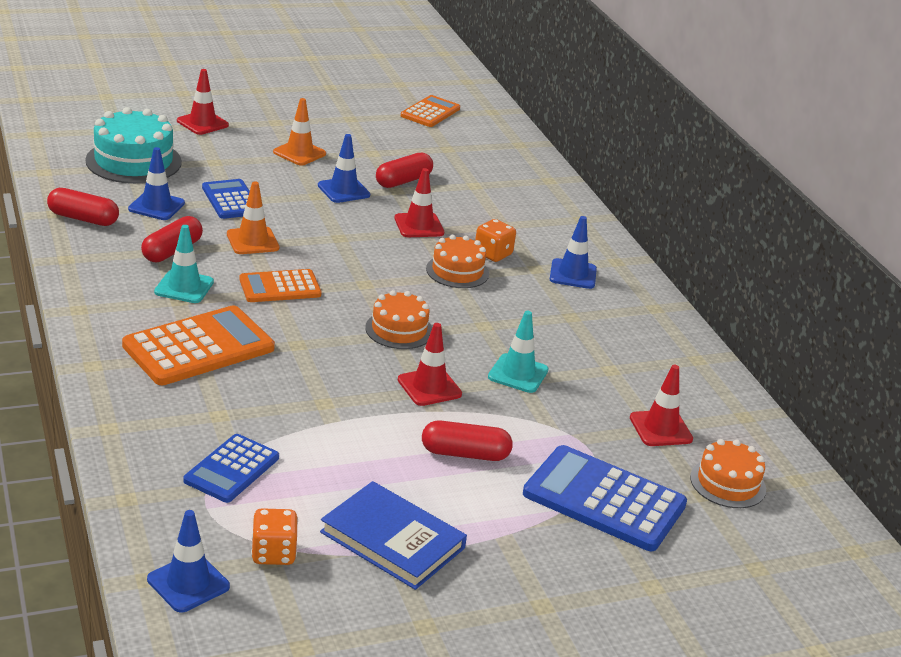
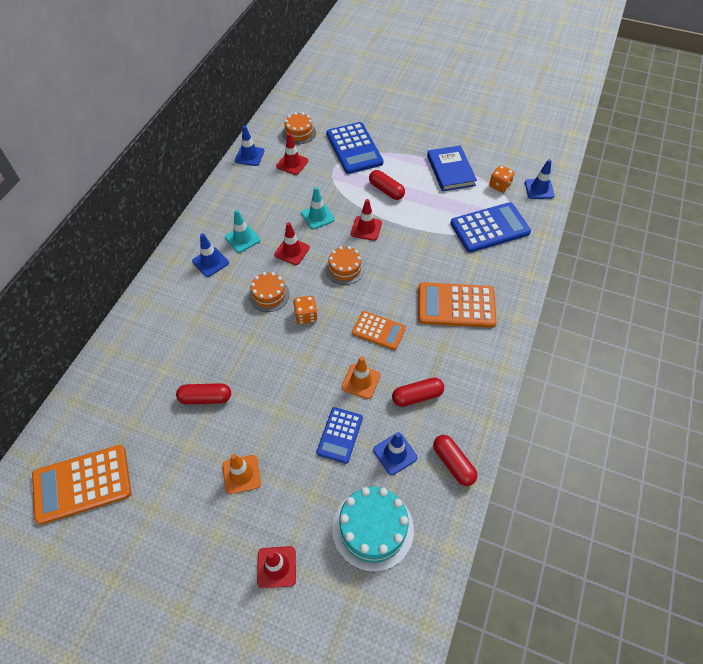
camera: 135 degrees left, 25 degrees up
(184, 287) = (432, 357): turquoise traffic cone -> turquoise traffic cone (242, 239)
(232, 469) = (489, 228): blue calculator -> blue calculator, size x1.63
(343, 190) = (255, 408): blue traffic cone -> blue traffic cone (249, 156)
(419, 226) = (247, 345): red traffic cone -> red traffic cone (292, 251)
(430, 112) = (82, 484): orange calculator -> orange calculator, size x1.63
(493, 254) = (233, 298): orange dice -> orange dice (306, 316)

